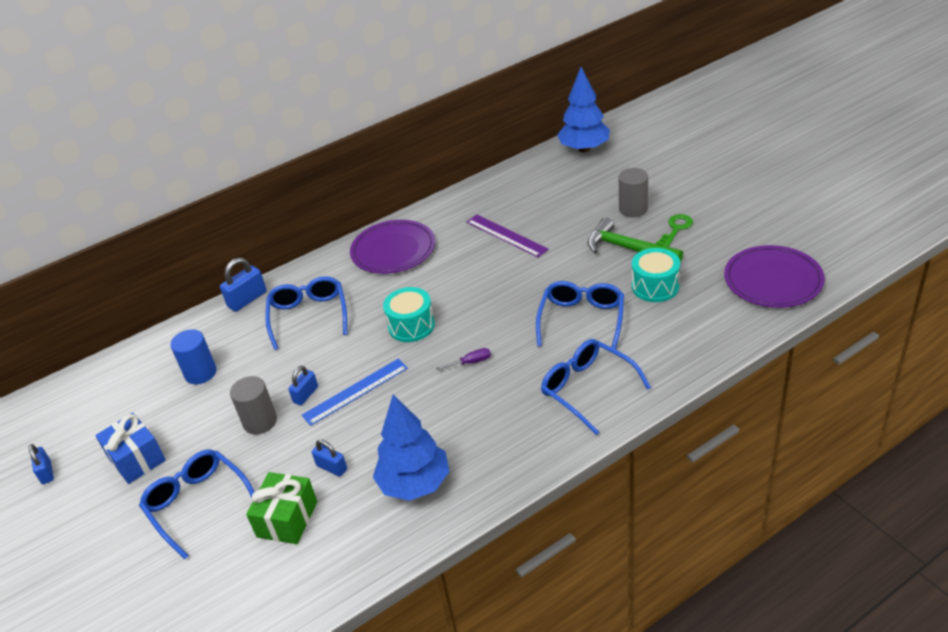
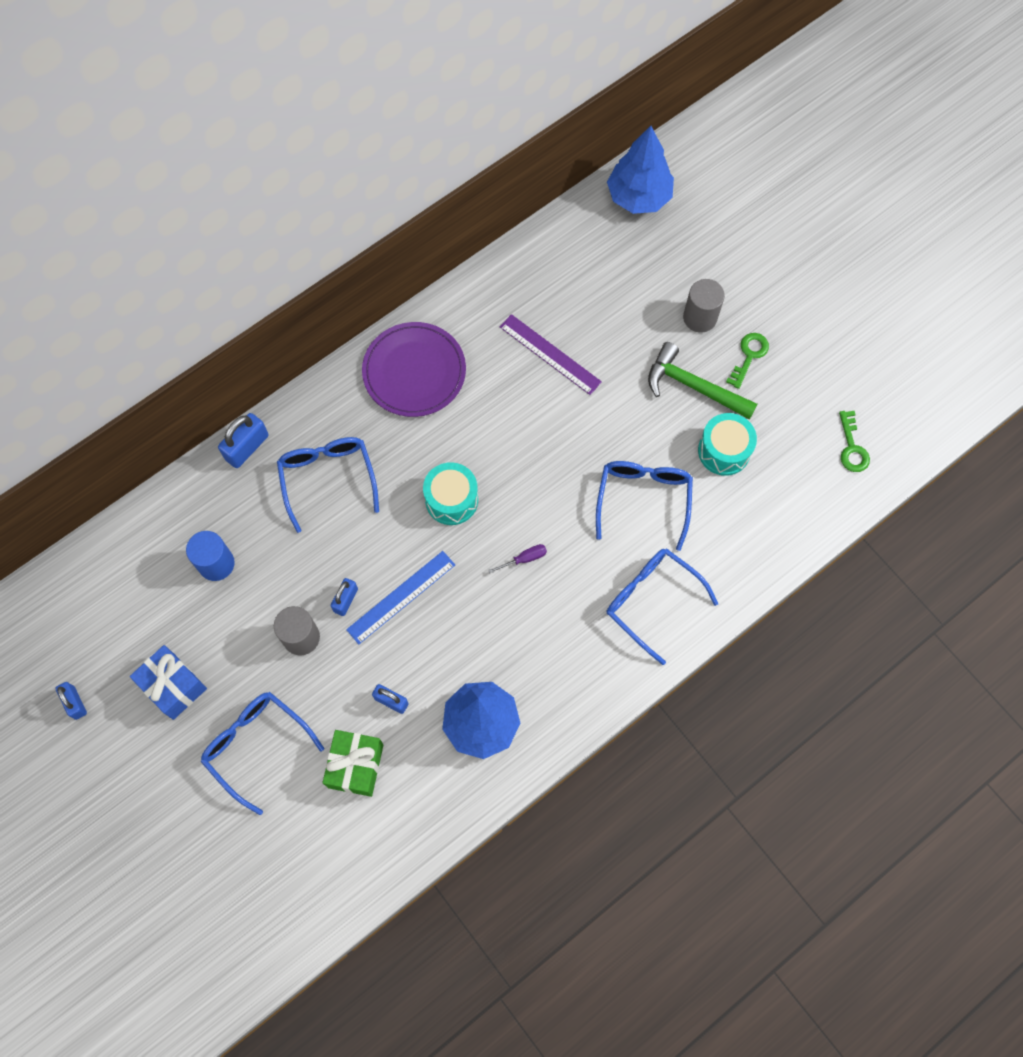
camera: 10 degrees left, 30 degrees up
(773, 280) = (852, 447): purple plate -> green key

